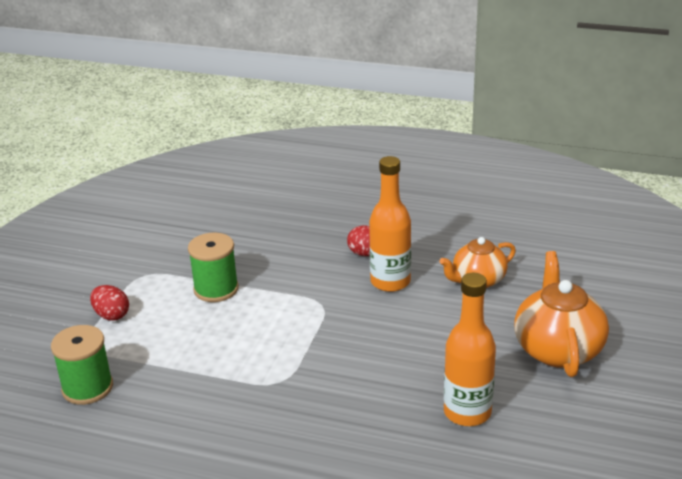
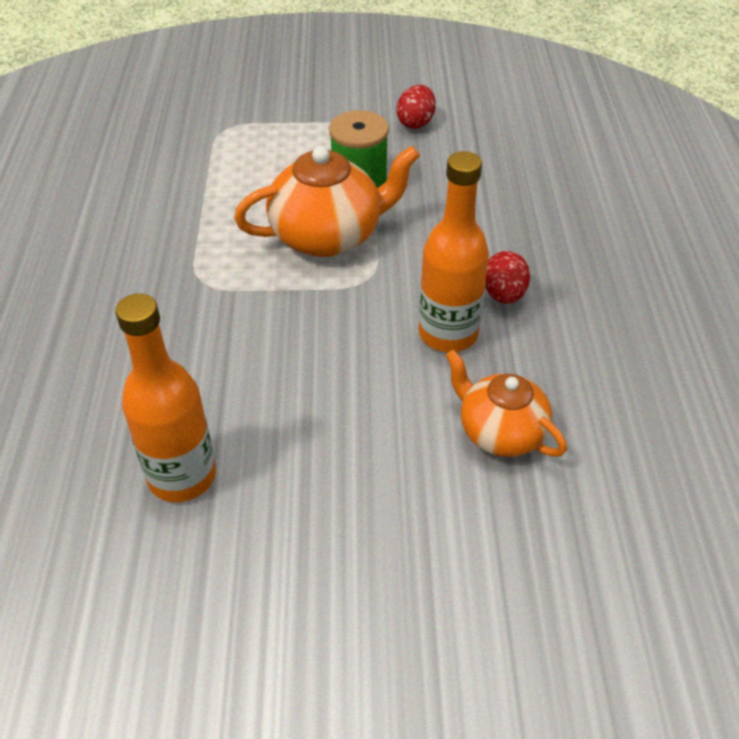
camera: 70 degrees right, 15 degrees up
(87, 388) = (157, 150): green spool -> none
(111, 315) = (280, 128): red egg -> red egg (415, 123)
(557, 349) = (360, 568): orange teapot -> orange teapot (328, 236)

